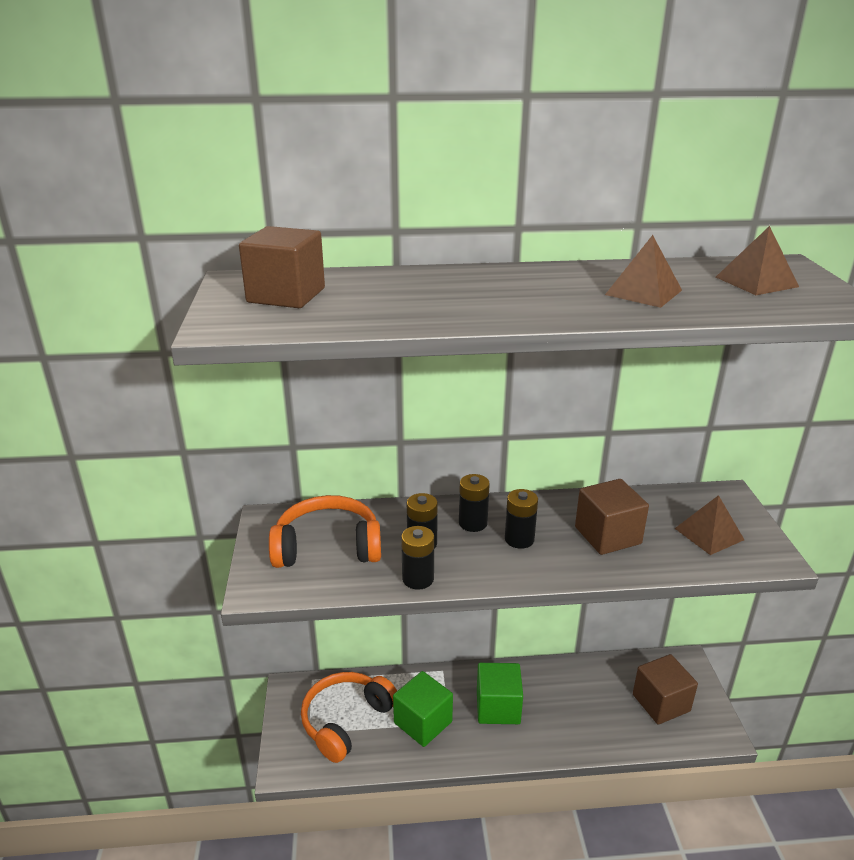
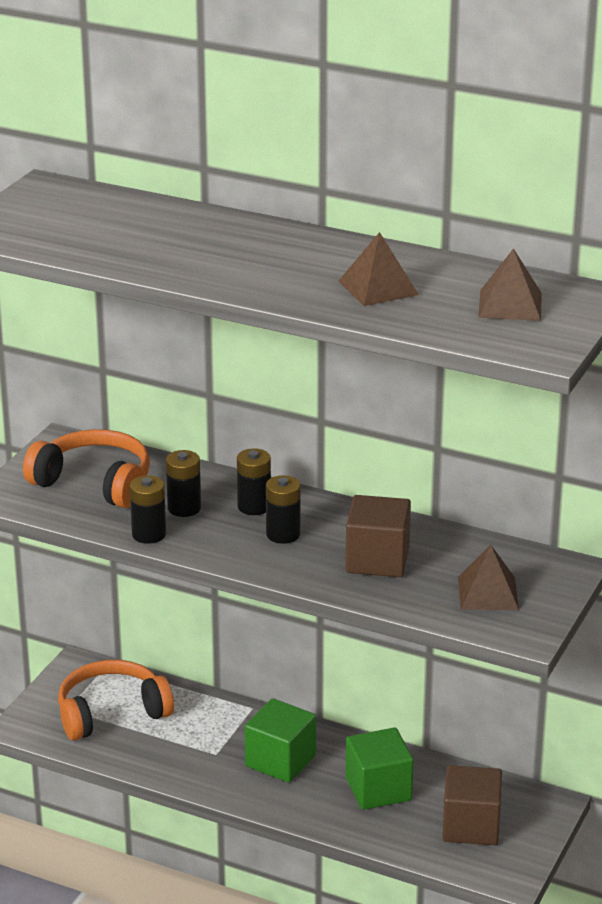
camera: 30 degrees right, 0 degrees up
(286, 295) = (66, 213): brown cube -> none
(423, 722) = (188, 743): green cube -> green cube (378, 789)

